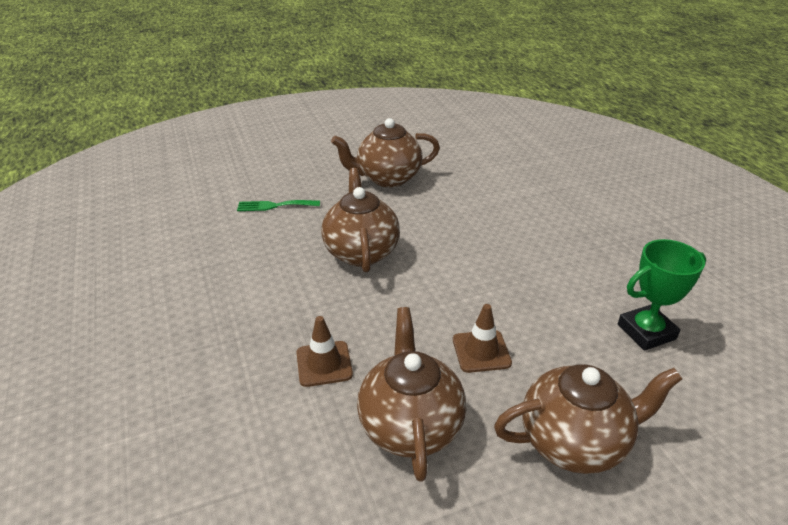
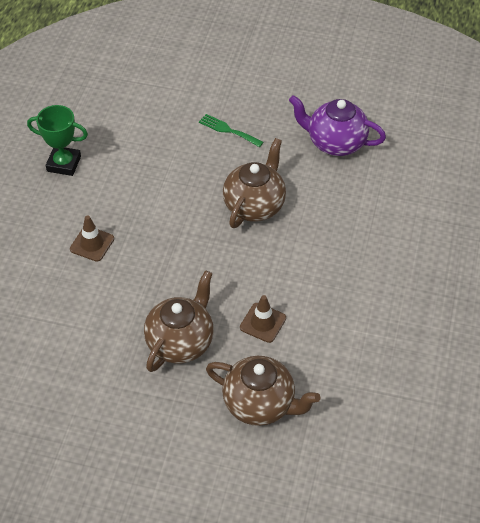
camera: 35 degrees right, 15 degrees up
(324, 364) = (164, 278): brown traffic cone -> brown traffic cone (92, 244)
(387, 178) = (335, 143): brown teapot -> purple teapot
(646, 332) = (383, 371): green trophy -> green trophy (64, 164)

